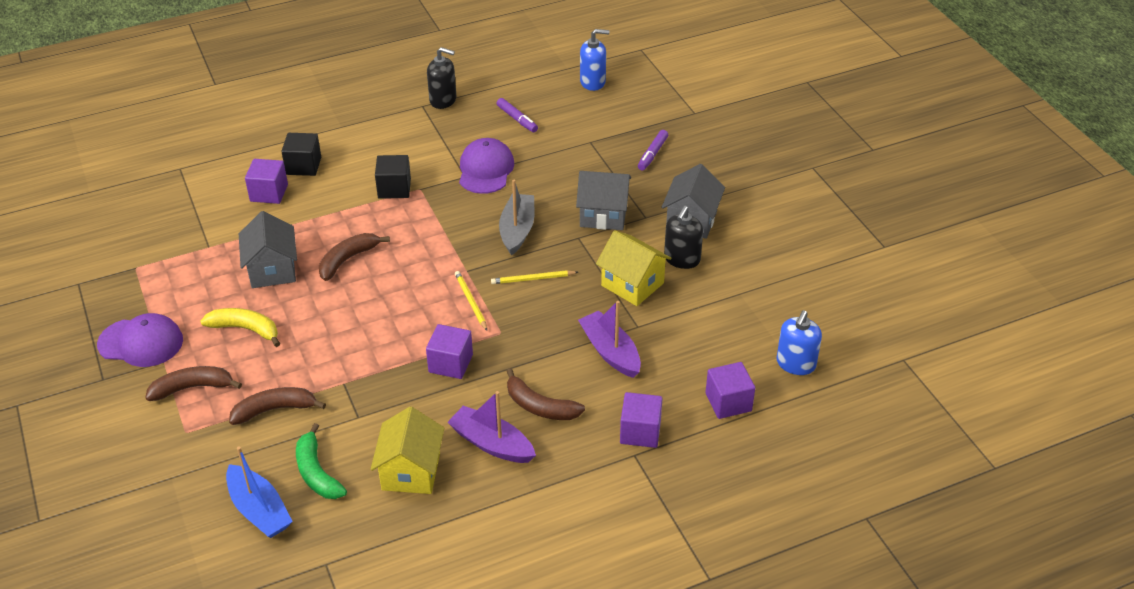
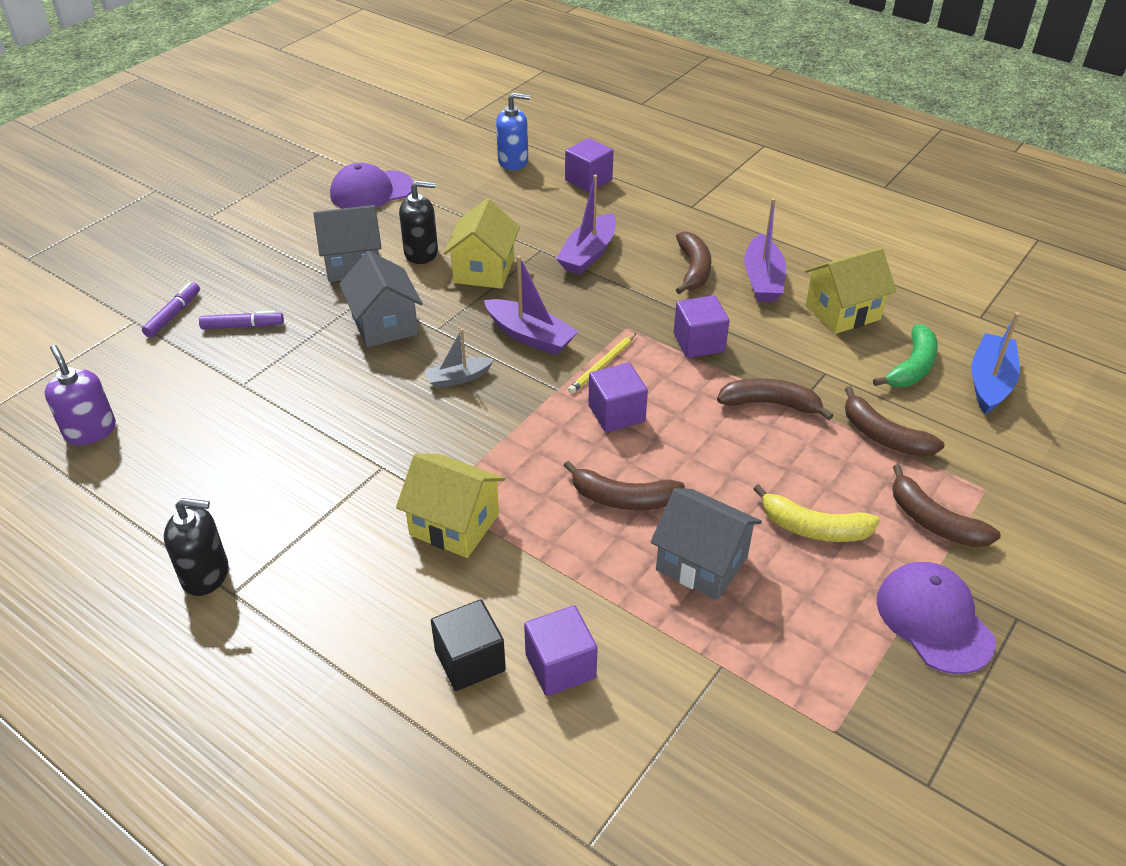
camera: 120 degrees left, 0 degrees up
(245, 329) = (813, 528): yellow banana -> yellow banana turned 60 degrees counterclockwise
(272, 270) = (702, 563): grey house -> grey house turned 75 degrees clockwise
(357, 368) = (770, 404): none -> brown banana
(394, 188) = (454, 524): black cube -> yellow house
(443, 100) = (205, 574): black soap dispenser -> black soap dispenser turned 105 degrees clockwise
(485, 169) = (357, 453): purple cap -> purple cap (371, 191)
(517, 119) = (221, 470): purple marker -> purple marker (173, 315)
(517, 230) = (458, 378): grey boat -> grey boat, size x0.63
(532, 279) = (530, 336): yellow pencil -> purple boat
(593, 82) = (90, 431): blue soap dispenser -> purple soap dispenser
(640, 432) = (665, 211): purple cube -> purple cube (616, 413)

